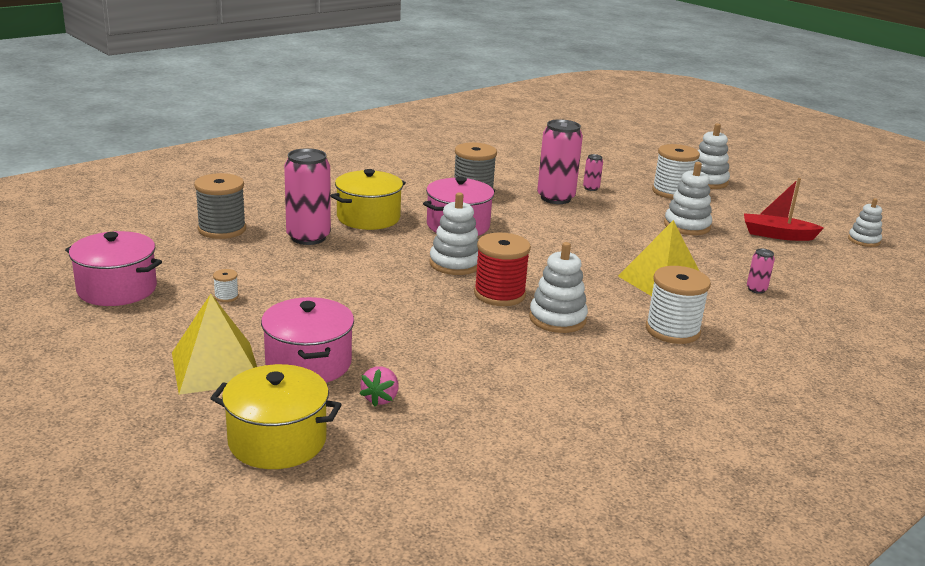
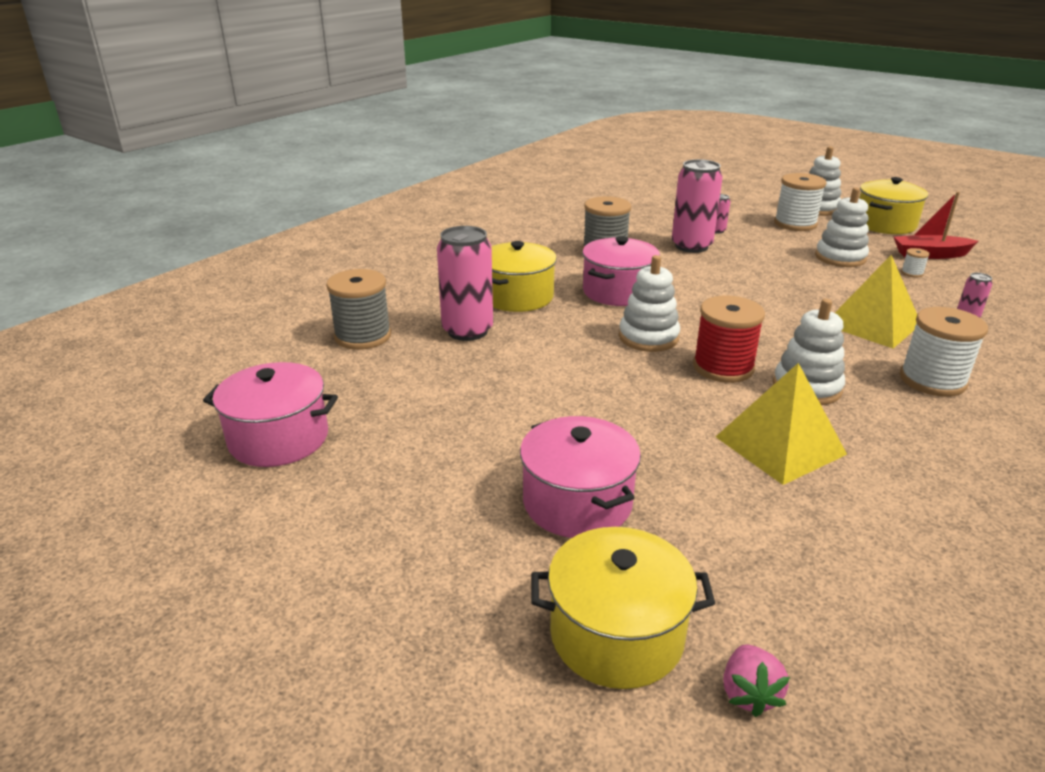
camera: 10 degrees left, 5 degrees up
(216, 367) = (467, 532): yellow pyramid -> yellow pyramid (780, 445)
(226, 297) = (420, 425): white spool -> white spool (912, 273)
(380, 398) = (697, 537): pink strawberry -> pink strawberry (749, 693)
(760, 204) = (885, 224): none -> yellow pot
(864, 240) = (1010, 248): white stacking toy -> none

